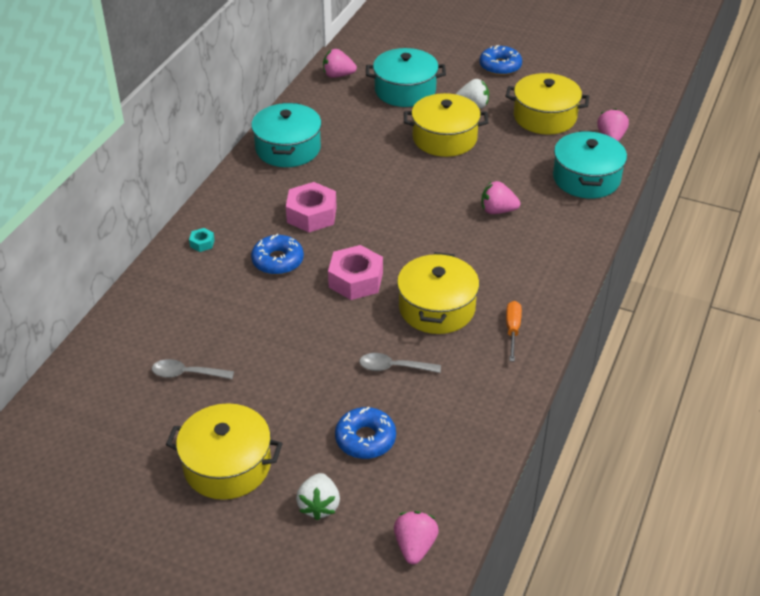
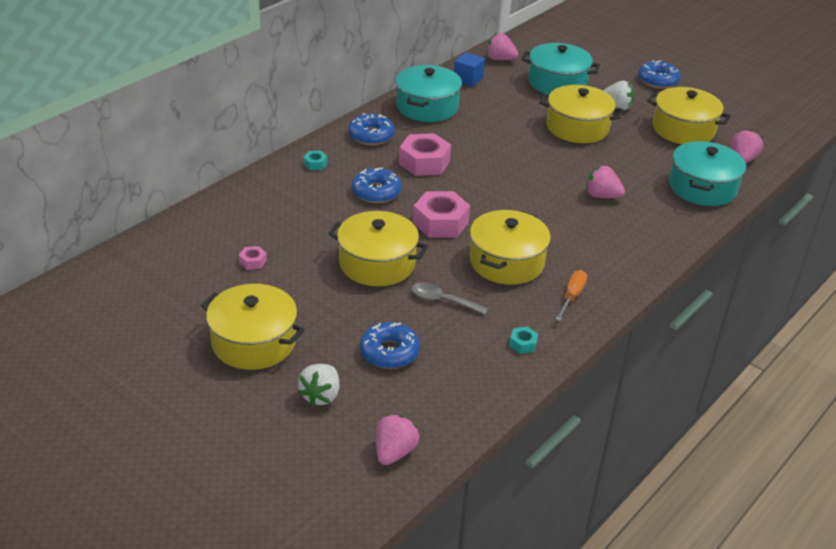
camera: 15 degrees right, 5 degrees down
(186, 374) = (253, 262): grey spoon -> pink nut
(245, 196) = (371, 136): none -> blue donut
(312, 343) = (377, 263): none -> yellow pot
(315, 106) = (468, 79): none -> blue cube
(487, 394) = (523, 344): none -> turquoise nut

